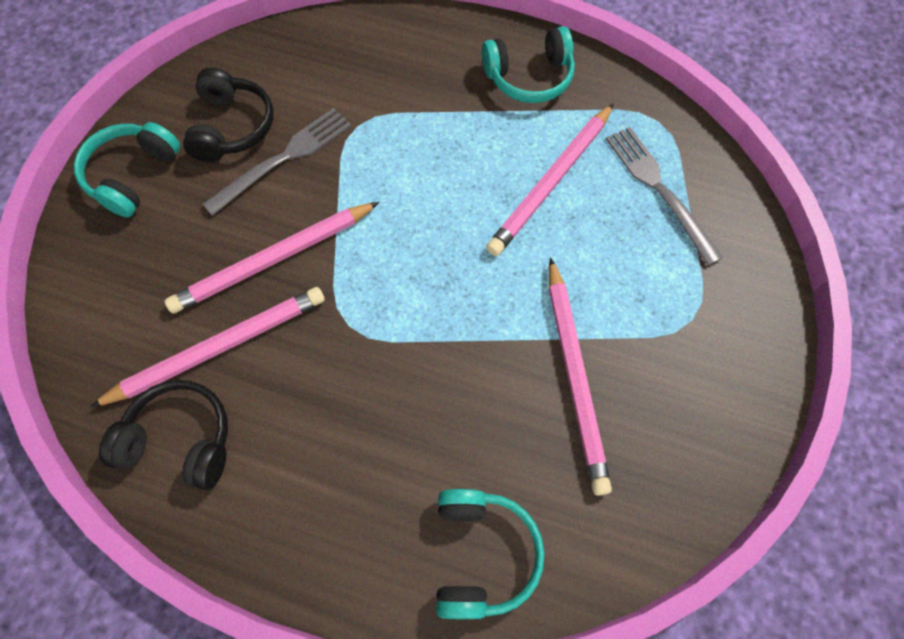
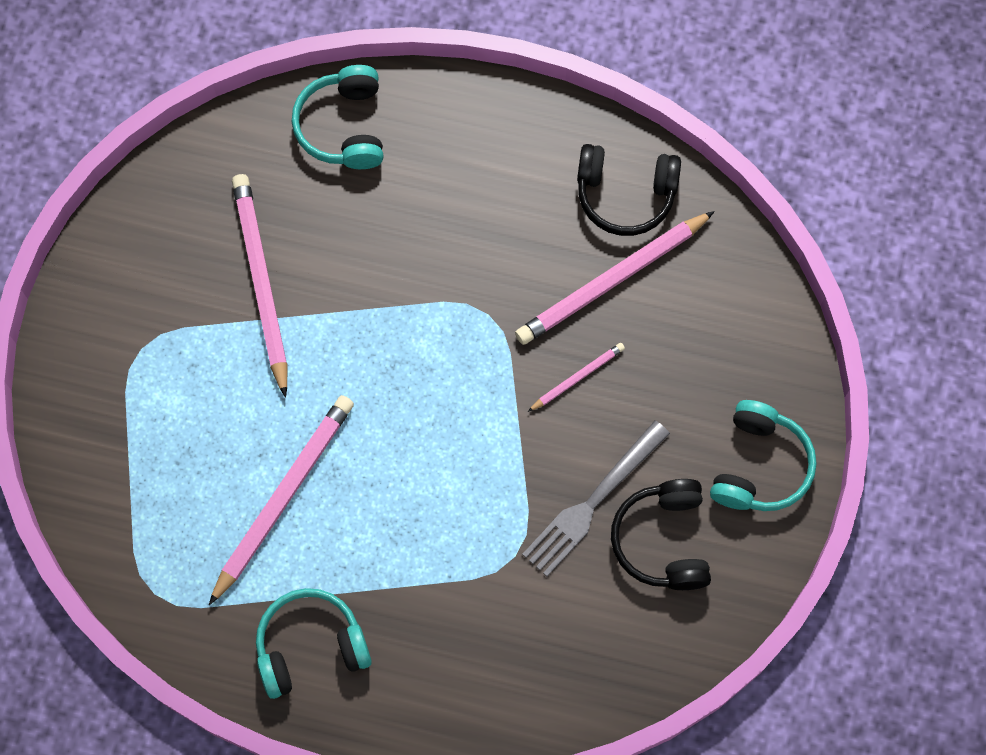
camera: 175 degrees right, 5 degrees up
(274, 259) = (577, 377): pink pencil -> pink pencil, size x0.49
(659, 189) = (162, 498): grey fork -> none

